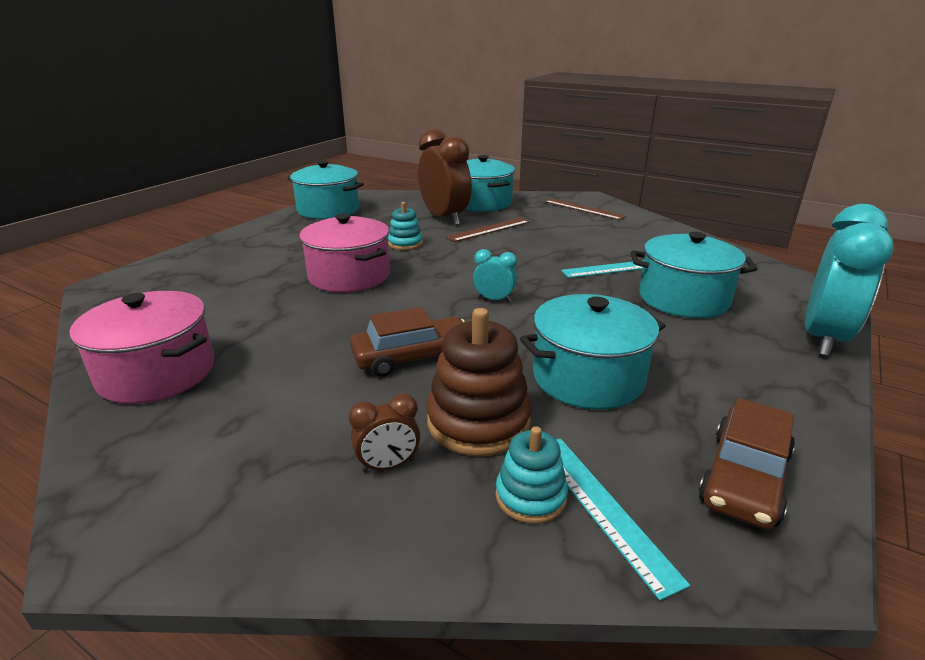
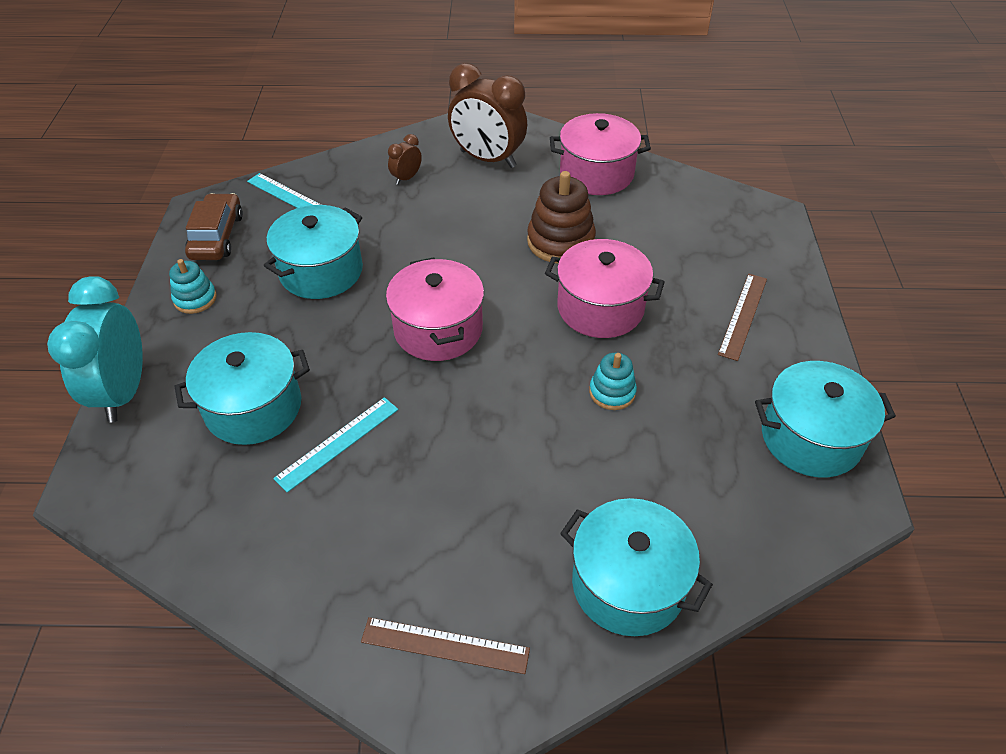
camera: 150 degrees right, 20 degrees up
(413, 357) = (453, 243): brown car -> none
(444, 218) = (632, 488): brown clock -> brown clock (488, 159)
(478, 422) = (376, 215): brown stacking toy -> brown stacking toy (560, 241)
(489, 229) = (544, 480): brown ruler -> brown ruler (743, 315)
(494, 299) = (438, 329): turquoise clock -> pink pot
(530, 496) = (327, 190): turquoise stacking toy -> turquoise stacking toy (195, 299)

